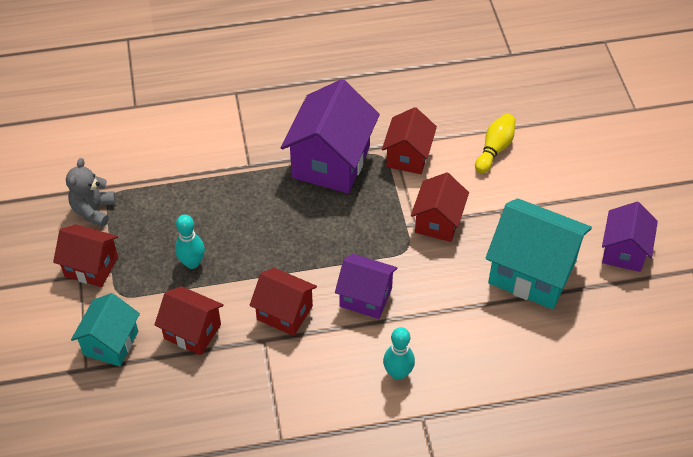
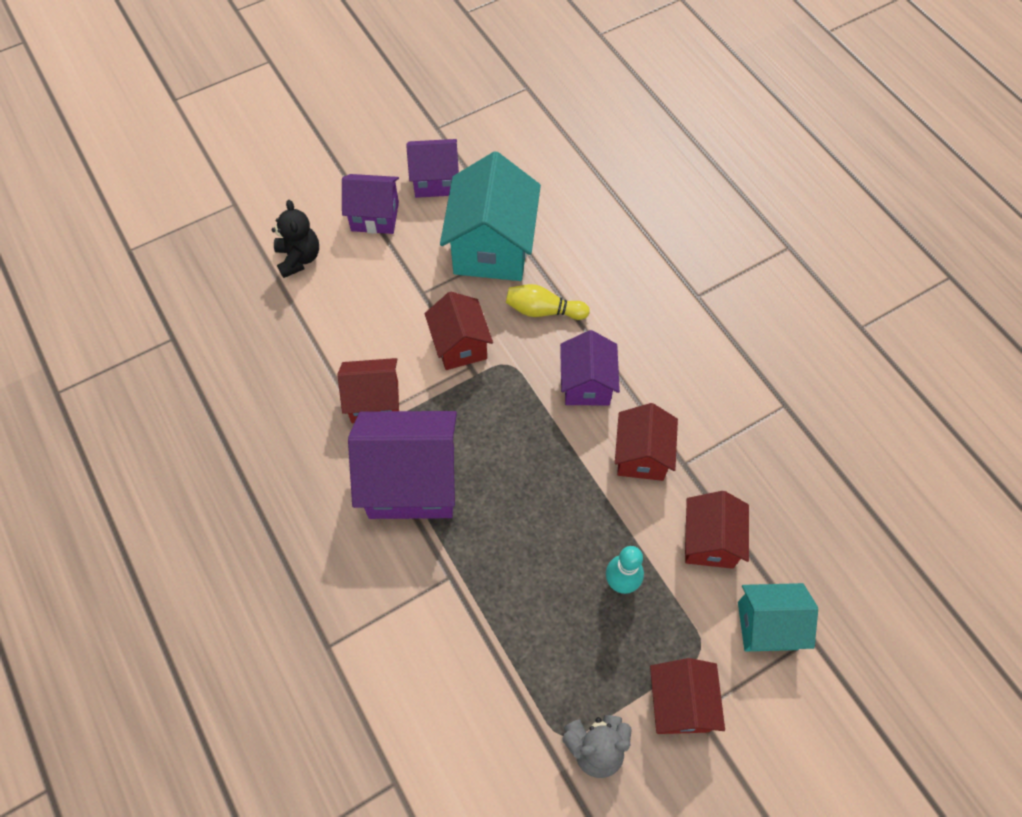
camera: 110 degrees left, 10 degrees up
(398, 373) = (661, 329): turquoise bowling pin -> none
(438, 222) = (460, 345): red house -> red house turned 75 degrees clockwise
(494, 149) = (335, 318): yellow bowling pin -> yellow bowling pin (543, 310)
(563, 139) = (299, 258): none -> black teddy bear
(594, 198) = (375, 216): none -> purple house

